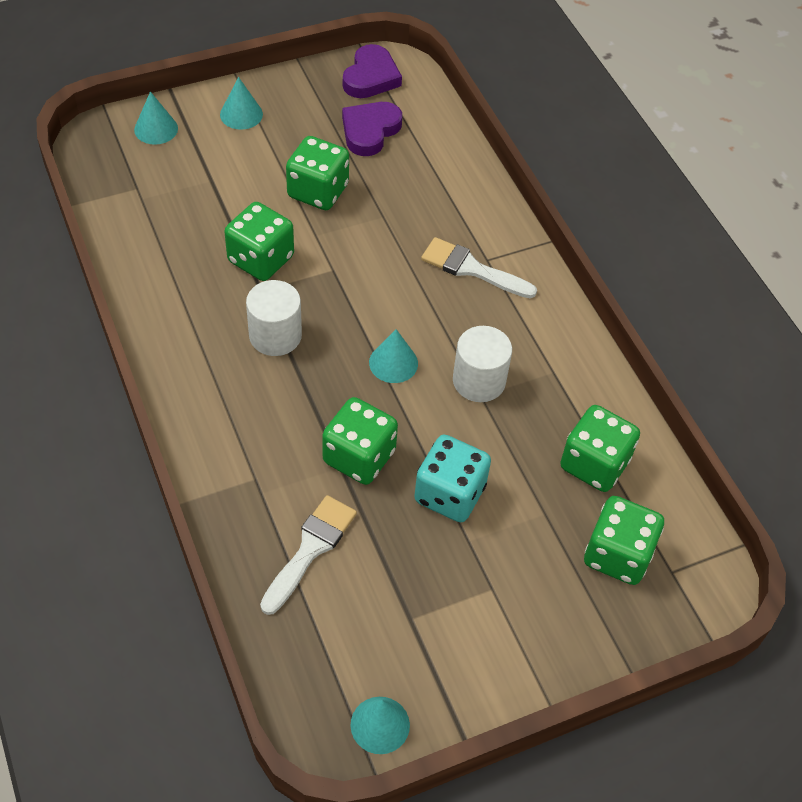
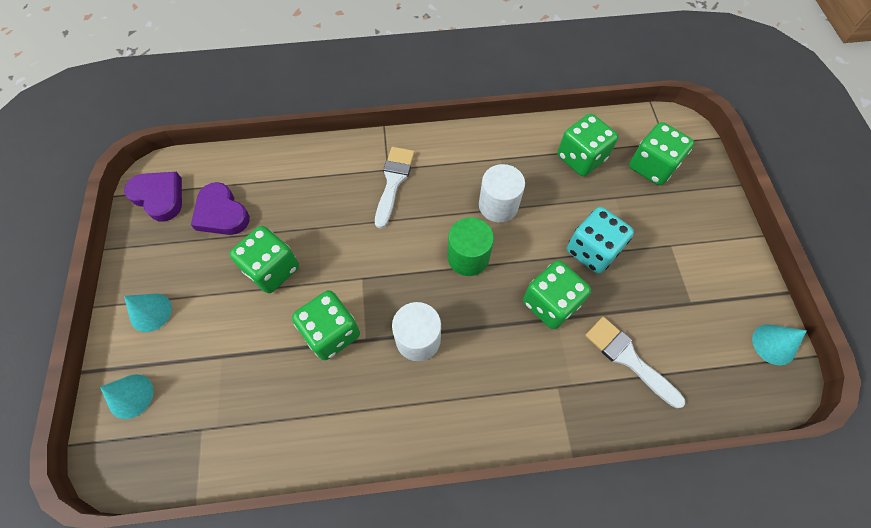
camera: 70 degrees left, 10 degrees up
(393, 363) = (468, 257): turquoise cone -> green cylinder
(471, 269) = (393, 181): white brush -> white brush turned 150 degrees clockwise

